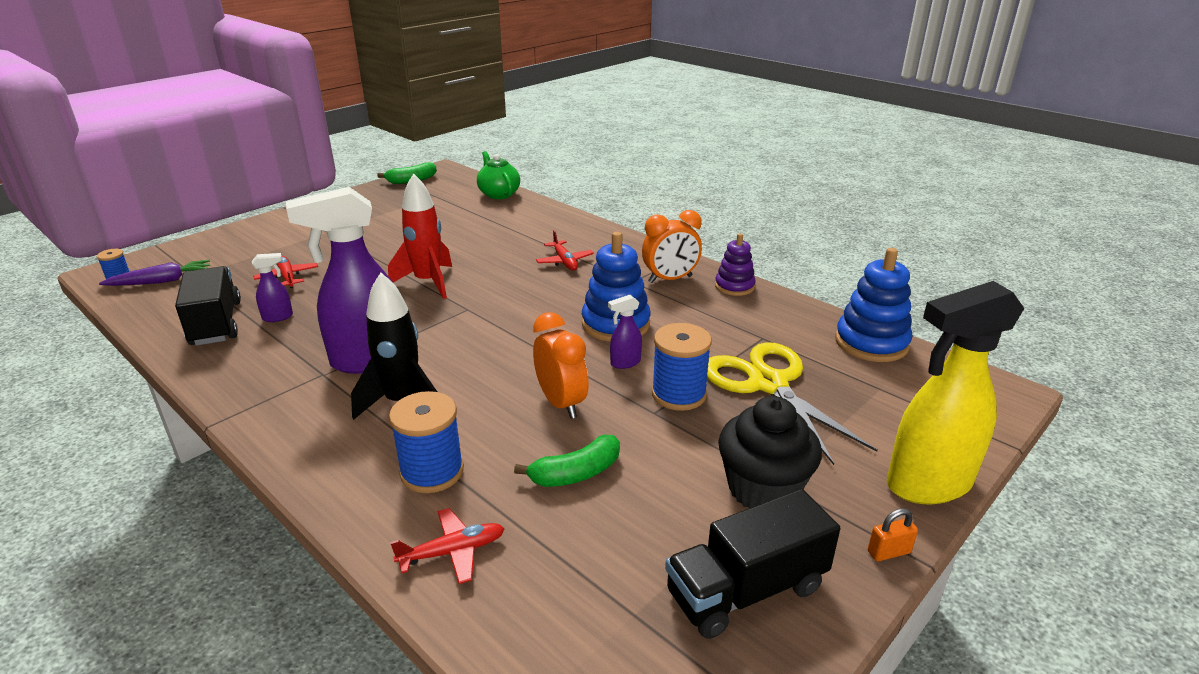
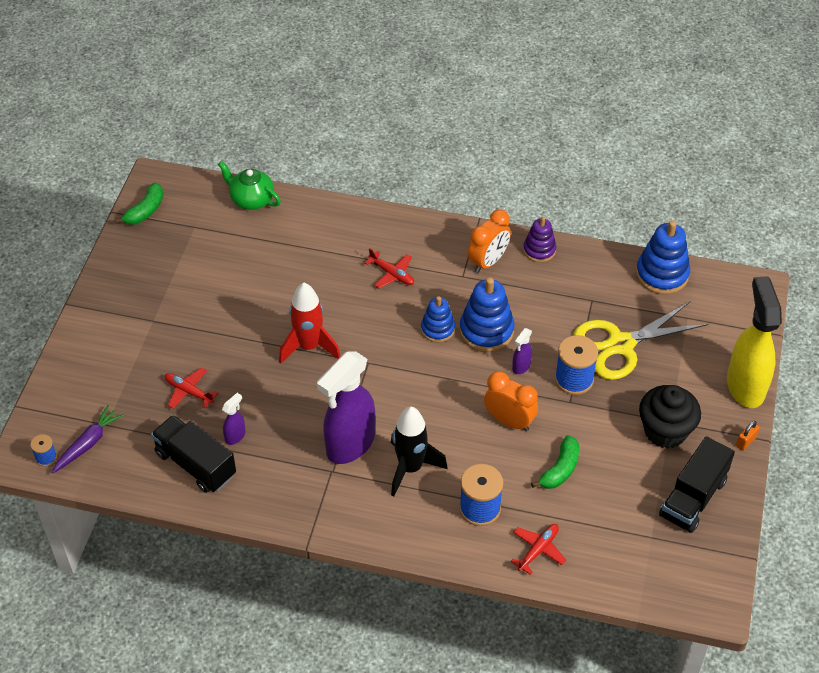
camera: 30 degrees left, 20 degrees up
(565, 308) = (437, 329): none -> blue stacking toy
(768, 384) = (621, 344): yellow scissors -> yellow scissors turned 60 degrees counterclockwise
(927, 484) = (745, 386): yellow spray bottle -> yellow spray bottle turned 135 degrees clockwise

